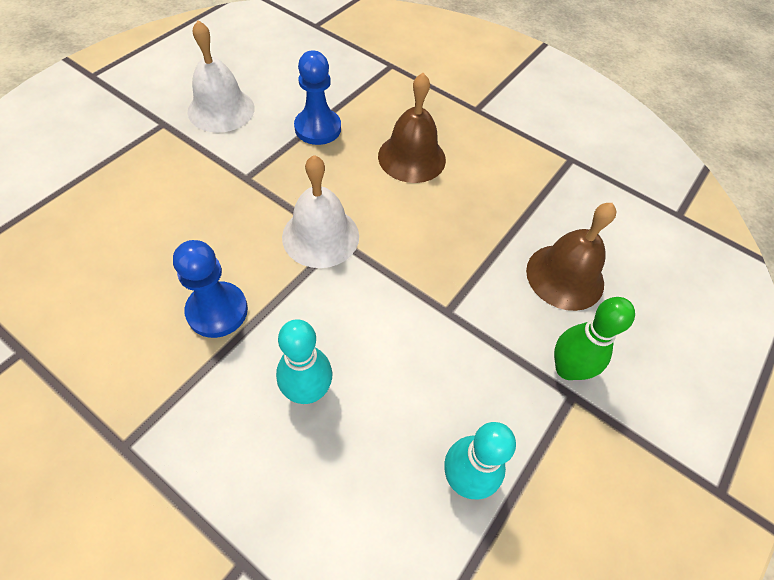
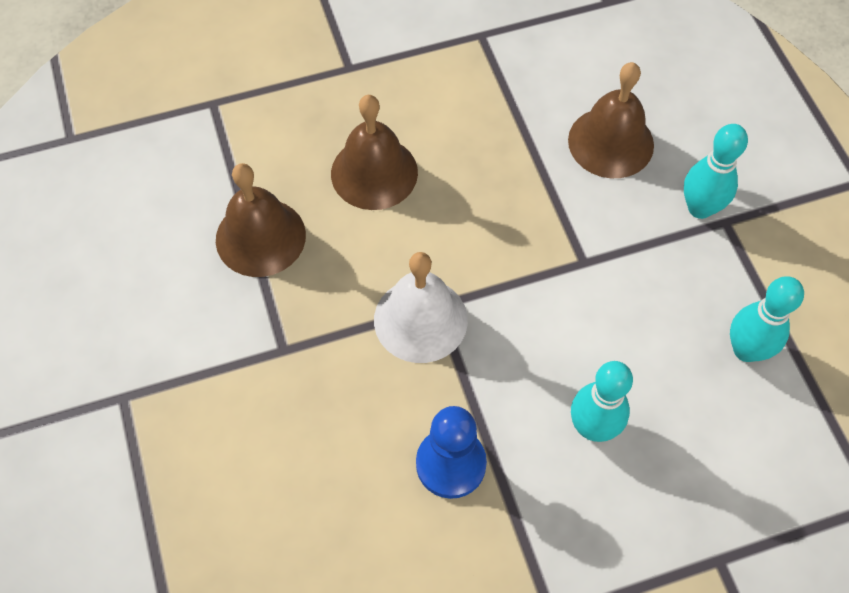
camera: 50 degrees left, 5 degrees up
(221, 109) = (148, 322): white bell -> none
(318, 128) = (260, 237): blue pawn -> brown bell
(567, 369) = (700, 208): green bowling pin -> turquoise bowling pin

